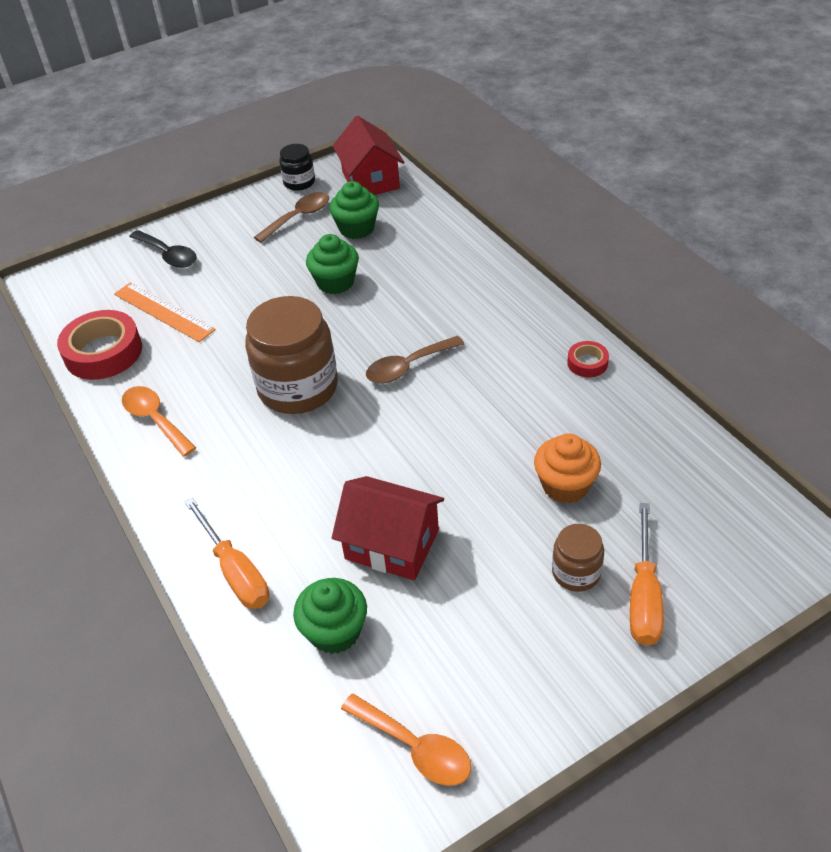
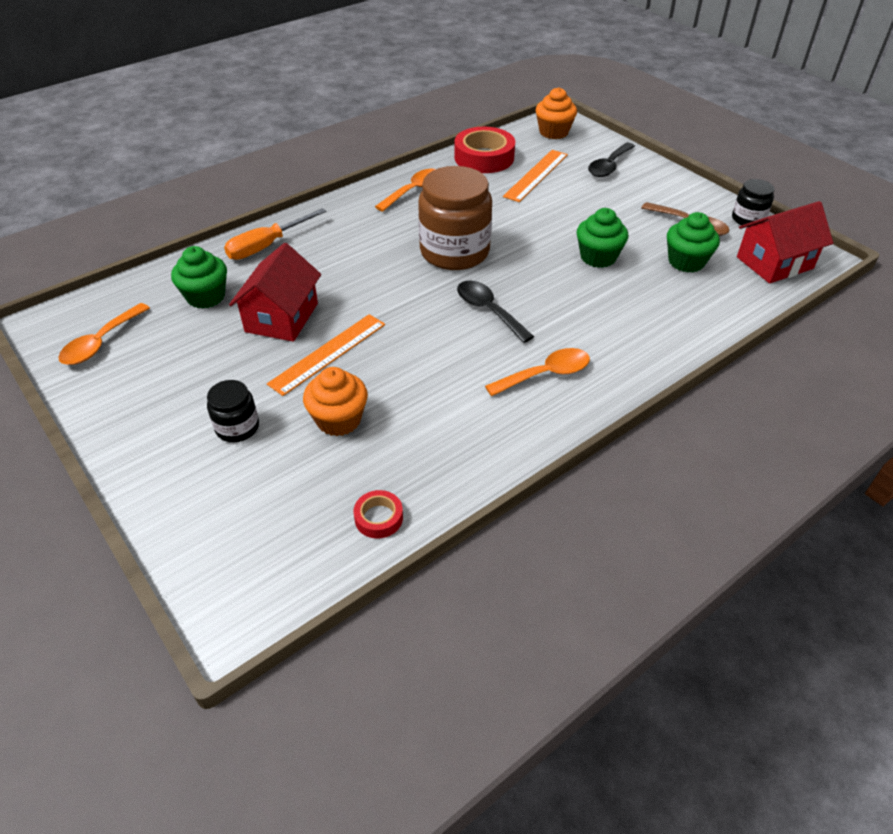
camera: 80 degrees right, 0 degrees up
(72, 289) = (553, 132): none -> orange cupcake
(408, 366) = (488, 310): brown spoon -> black spoon
(462, 497) = (328, 353): none -> orange ruler
(507, 335) = (545, 374): none -> orange spoon
(576, 572) = (237, 427): brown jar -> black jar
(587, 363) = (511, 436): red tape -> red tape (378, 518)
(643, 596) = (204, 473): orange screwdriver -> none

